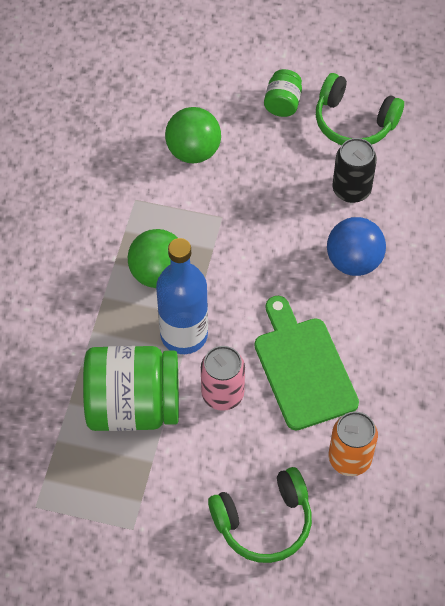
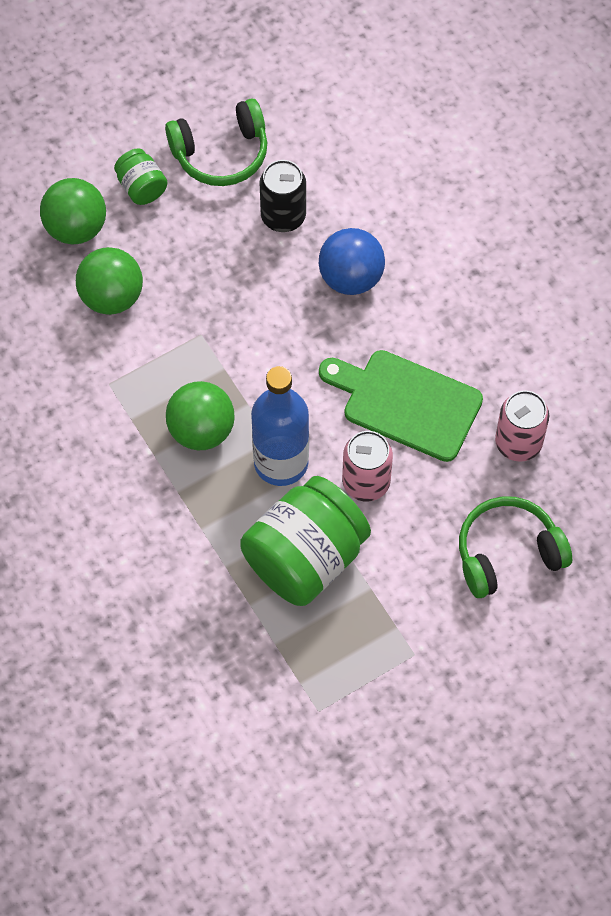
camera: 45 degrees left, 5 degrees up
(217, 95) = (76, 228): none -> green ball
(264, 522) = (507, 553): green headphones -> green headphones turned 135 degrees counterclockwise
(349, 458) = (518, 443): orange can -> pink can

